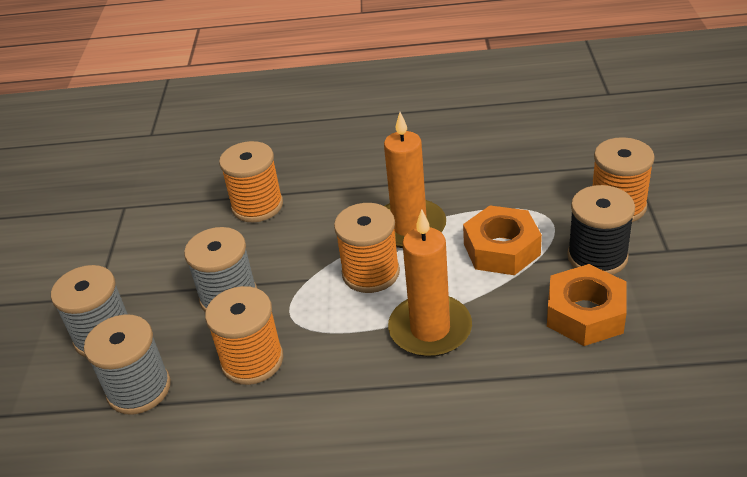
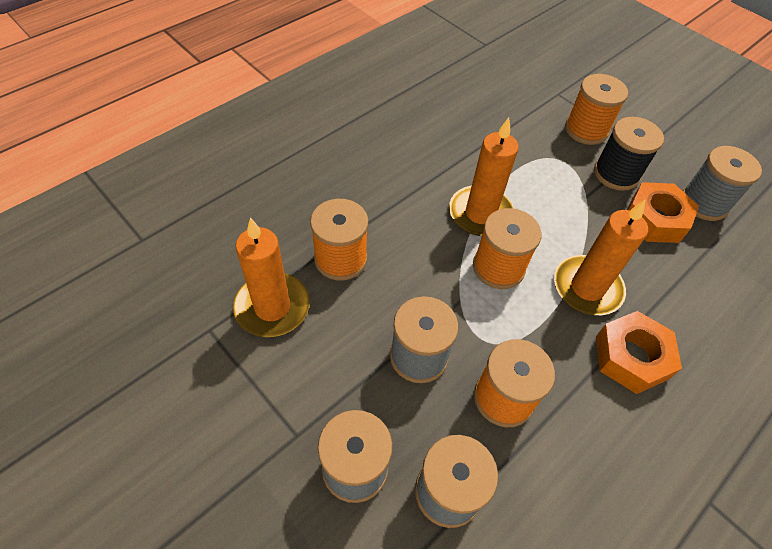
camera: 50 degrees left, 15 degrees up
(175, 213) = (272, 307): none -> orange candle
(501, 249) = (558, 199): orange nut -> orange nut (631, 357)
(669, 328) = (704, 203): none -> grey spool

